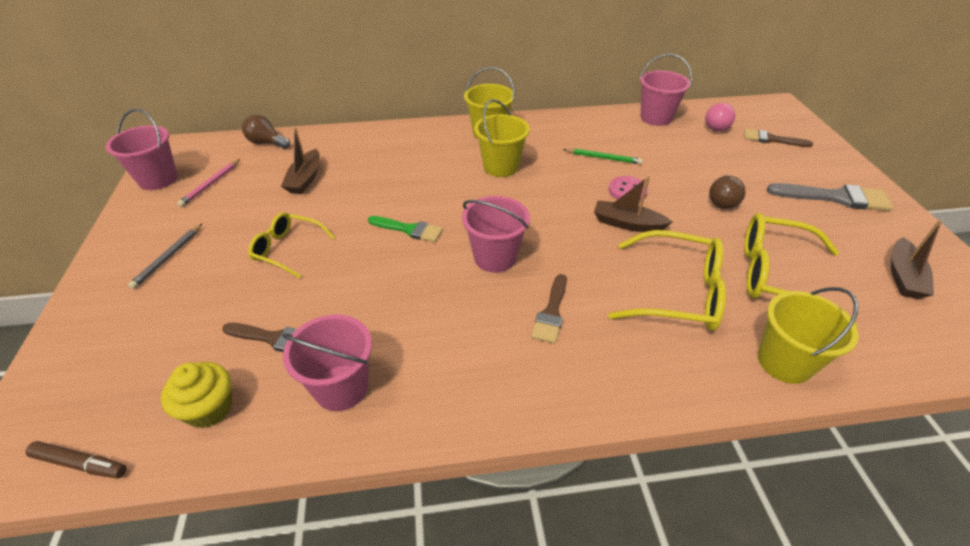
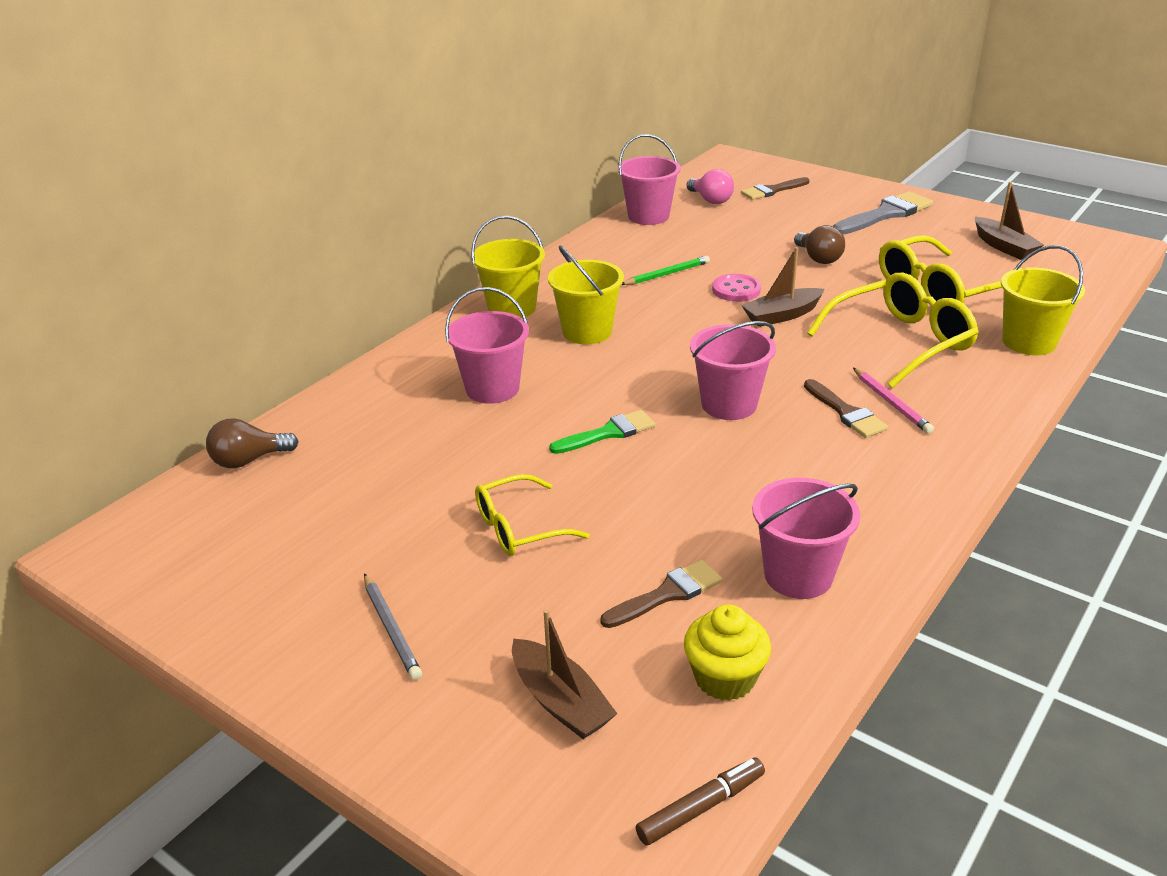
camera: 45 degrees left, 10 degrees down
(158, 179) = (173, 583): pink bucket -> pink bucket (492, 389)
(210, 184) = (272, 541): pink pencil -> pink pencil (891, 403)
(305, 179) = (391, 462): brown boat -> brown boat (560, 701)

